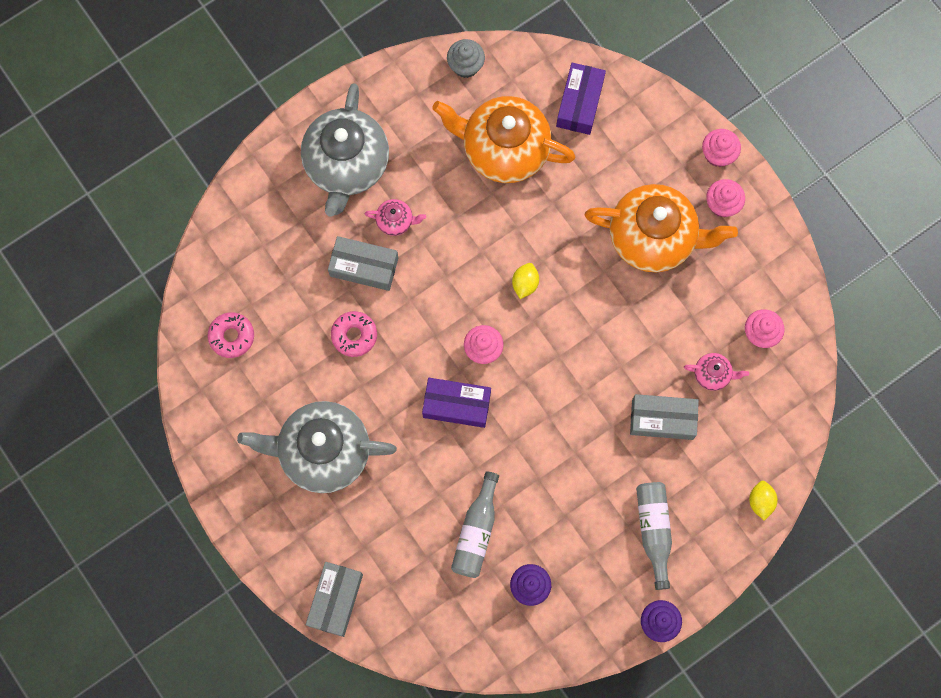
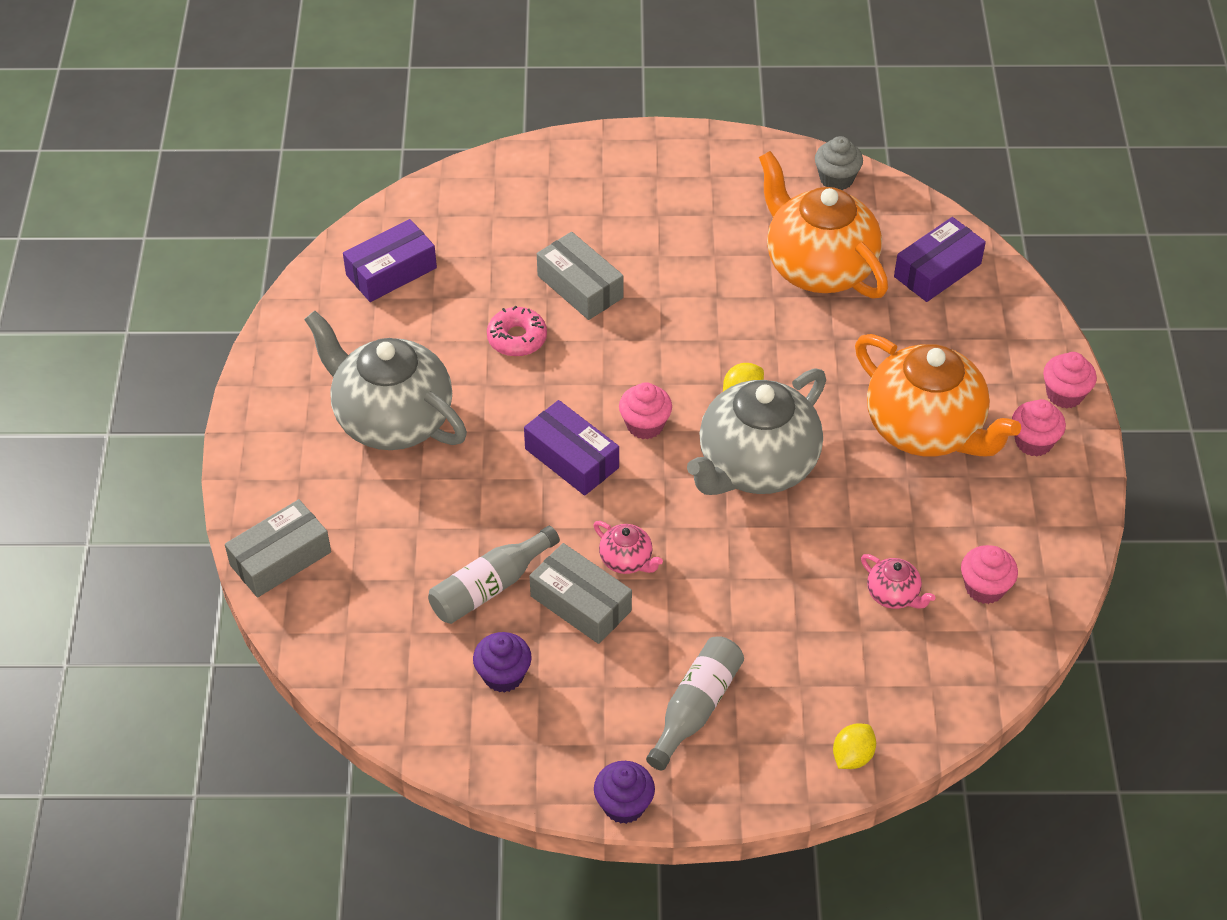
camera: 35 degrees right, 25 degrees down
(232, 336) = (391, 271): pink donut -> purple box
(347, 165) = (638, 196): grey teapot -> grey teapot (756, 466)
(395, 221) = (648, 266): pink teapot -> pink teapot (627, 560)
(662, 419) = (797, 604): grey box -> grey box (580, 603)

